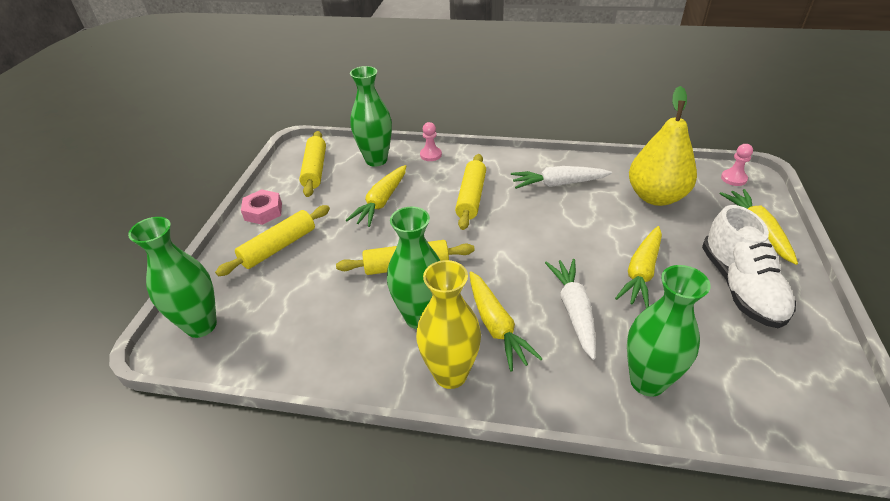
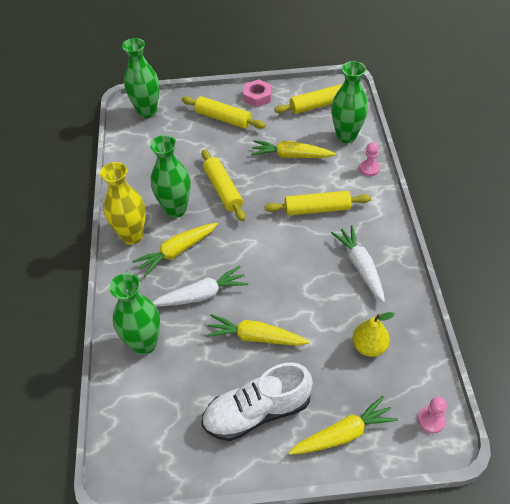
camera: 75 degrees right, 10 degrees up
(656, 197) = (369, 346): yellow pear -> yellow pear, size x0.58

